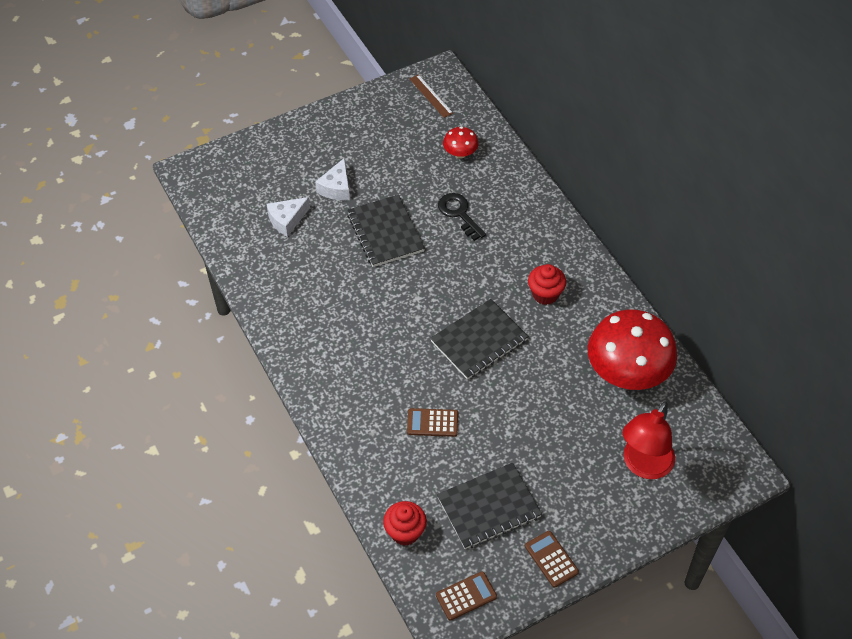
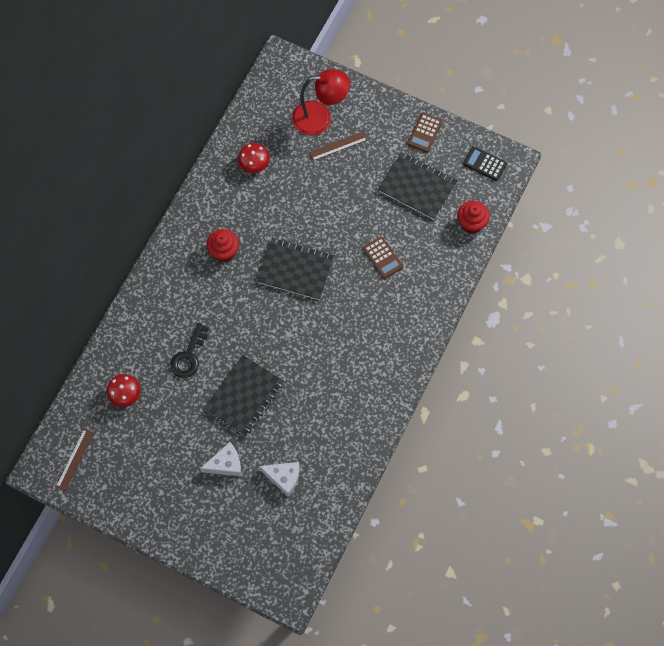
camera: 125 degrees left, 15 degrees up
(466, 596) = (484, 164): brown calculator -> black calculator
(595, 462) = (338, 146): none -> brown ruler
(627, 372) = (254, 164): red mushroom -> red mushroom, size x0.45

